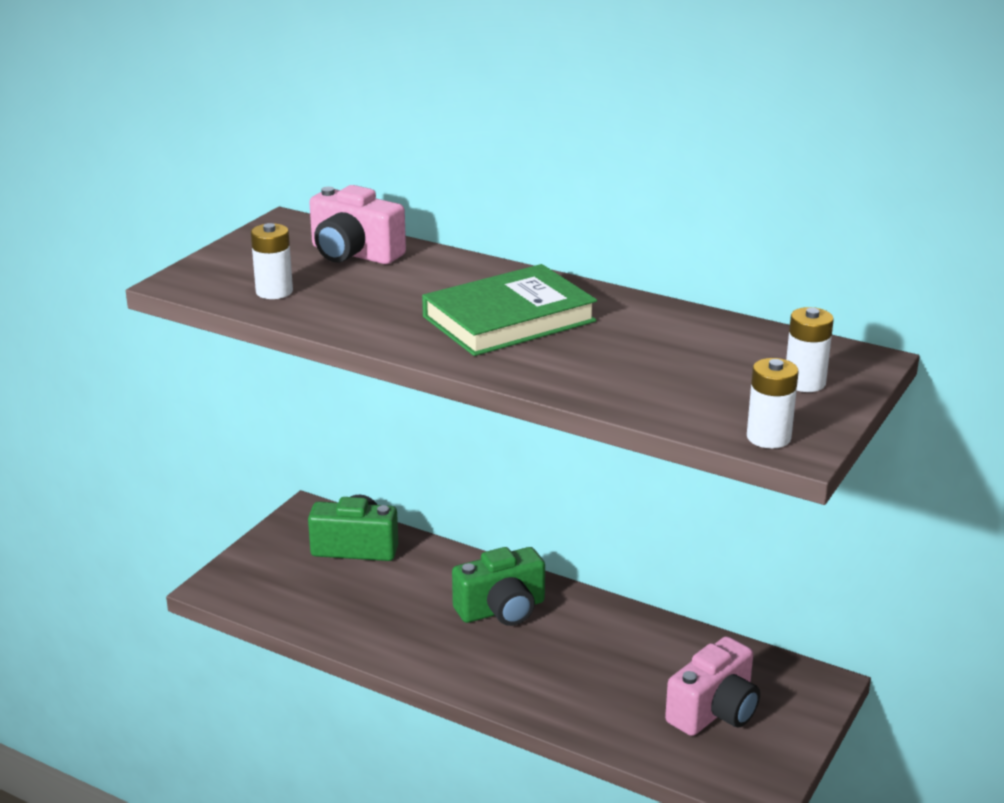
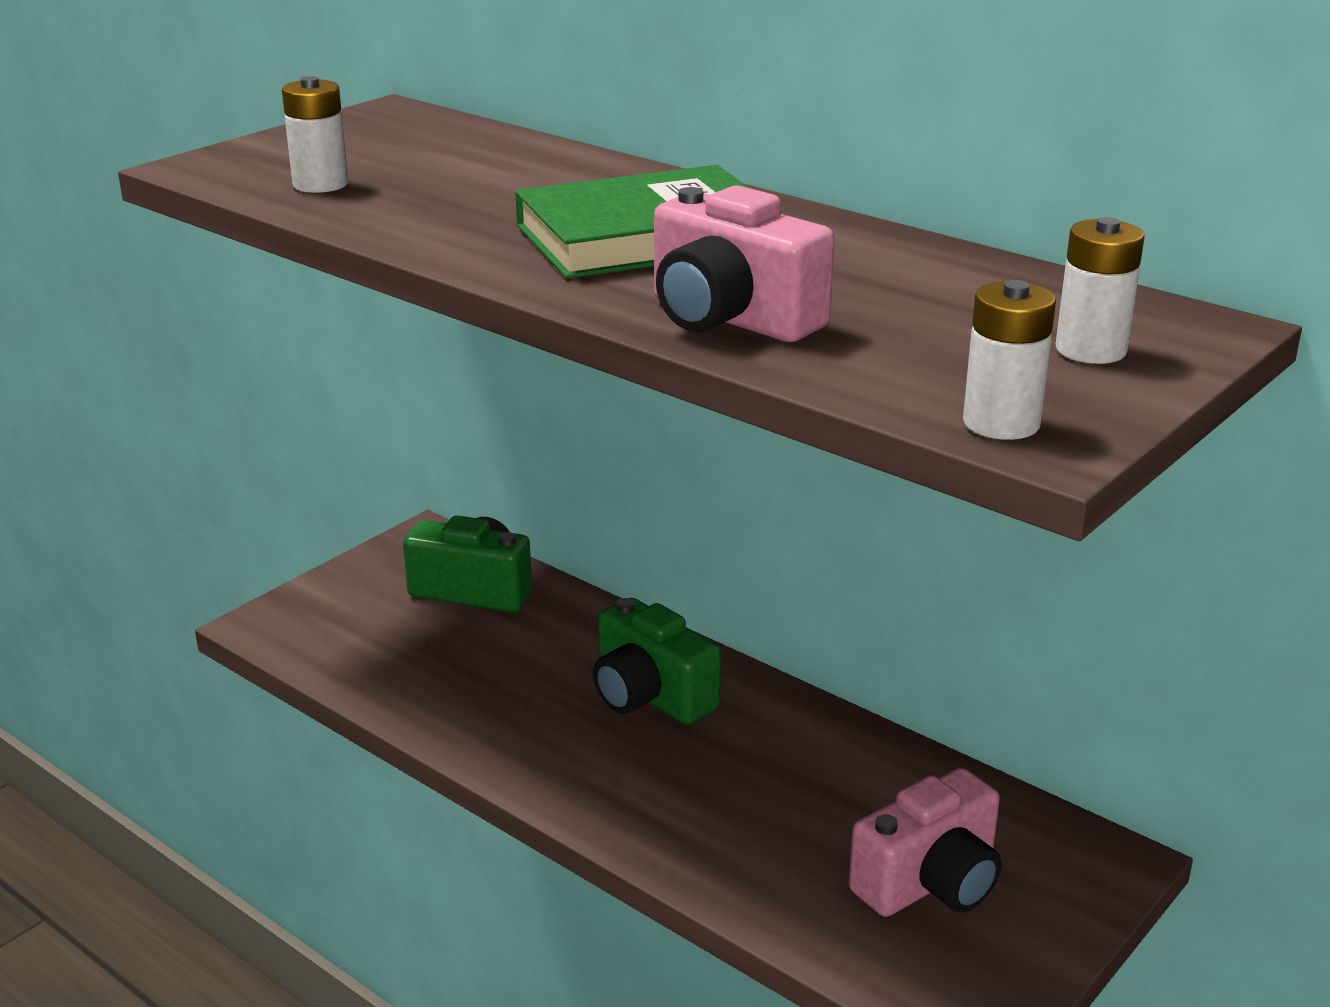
camera: 10 degrees right, 0 degrees up
(354, 254) = (462, 149): pink camera -> pink camera (730, 319)
(502, 609) = (650, 696): green camera -> green camera turned 60 degrees clockwise

